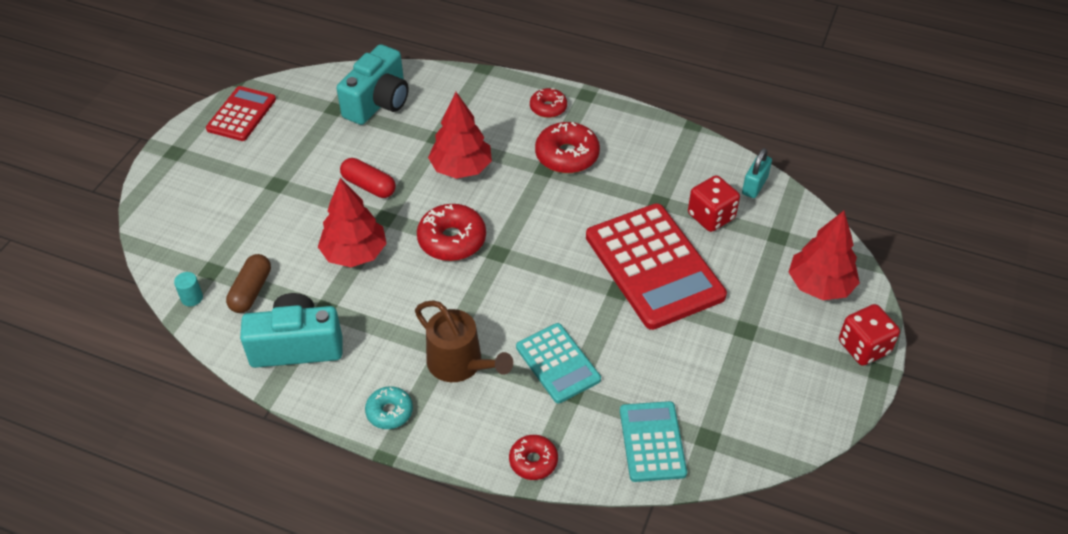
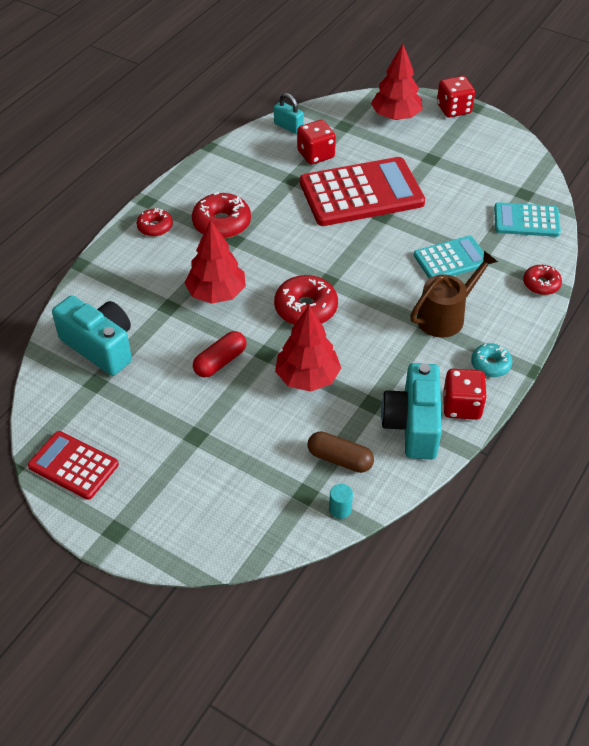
camera: 80 degrees left, 0 degrees up
(325, 388) = (461, 406): none -> red dice

